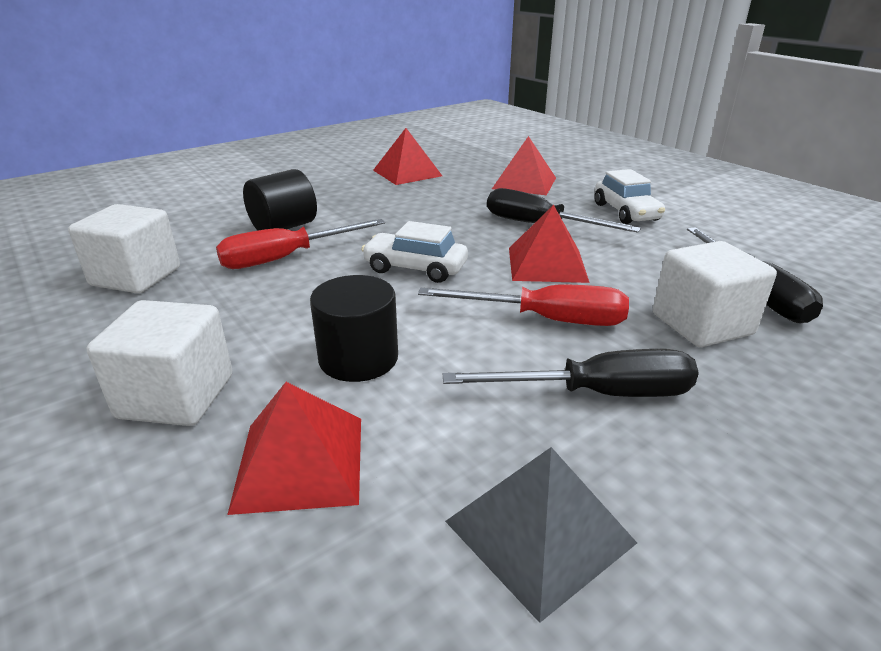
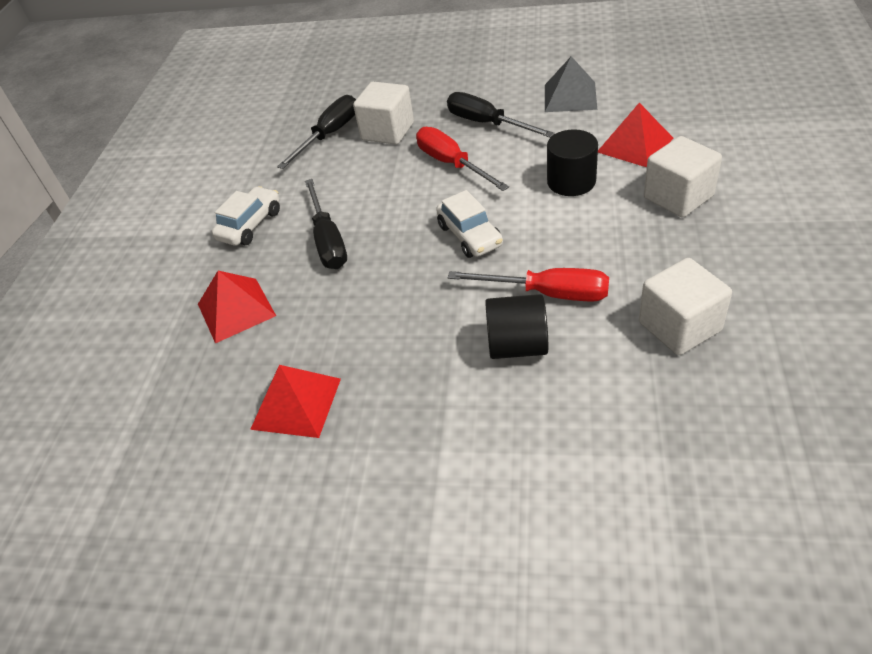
camera: 130 degrees left, 15 degrees up
(547, 264) = (388, 200): red pyramid -> none

